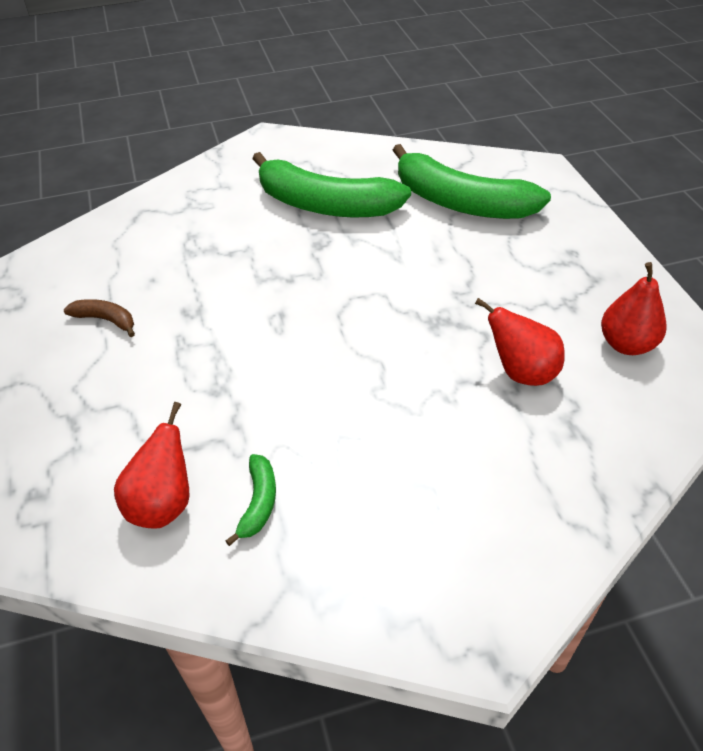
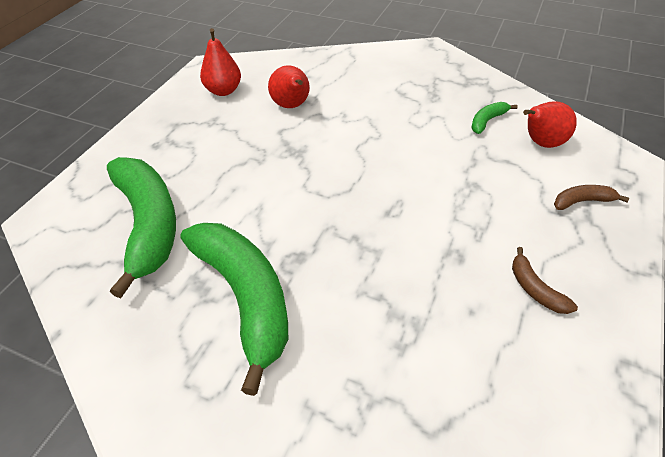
camera: 140 degrees left, 0 degrees up
(83, 437) = (582, 201): none -> brown banana

